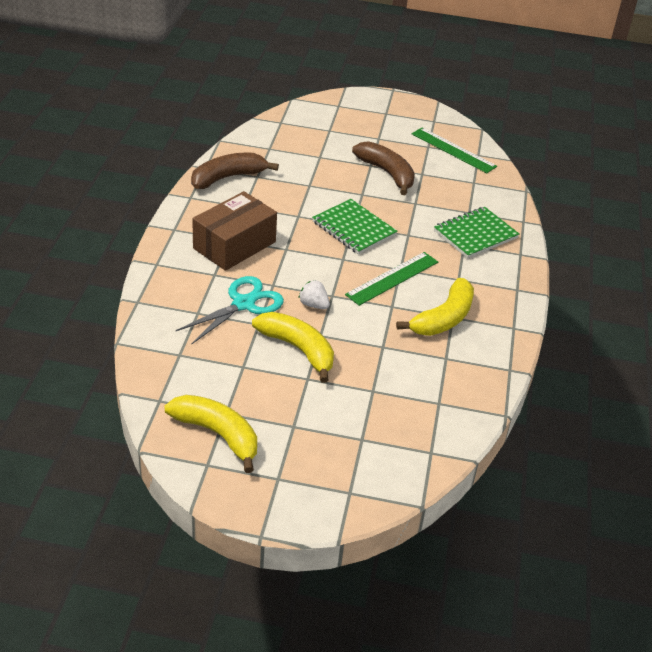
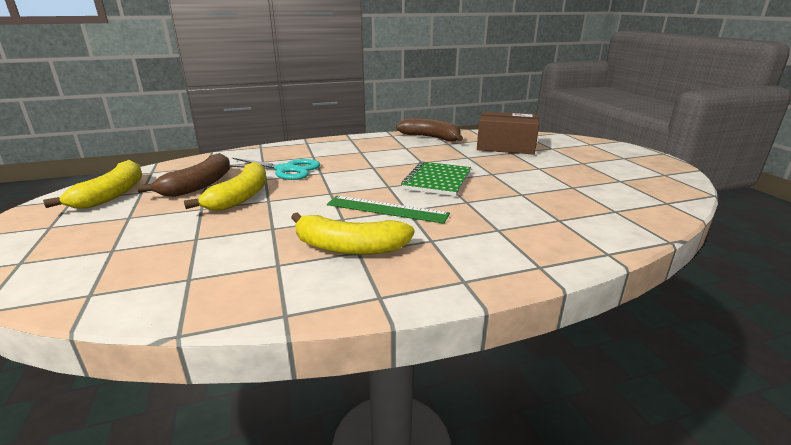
camera: 65 degrees right, 15 degrees down
(234, 245) = (355, 154): brown box -> brown box (505, 146)
(313, 305) = (309, 189): white strawberry -> none
(387, 173) = (541, 175): brown banana -> brown banana (199, 185)
(453, 150) = (643, 191): green ruler -> none
(475, 234) = (526, 231): green notebook -> none

